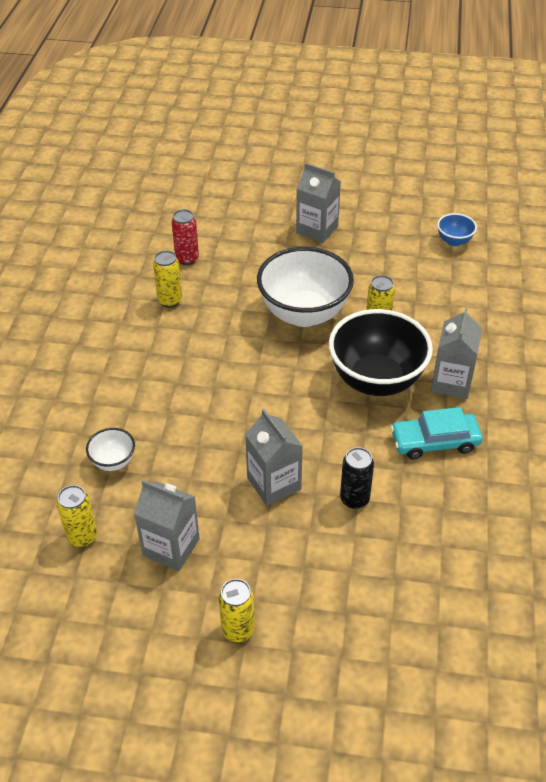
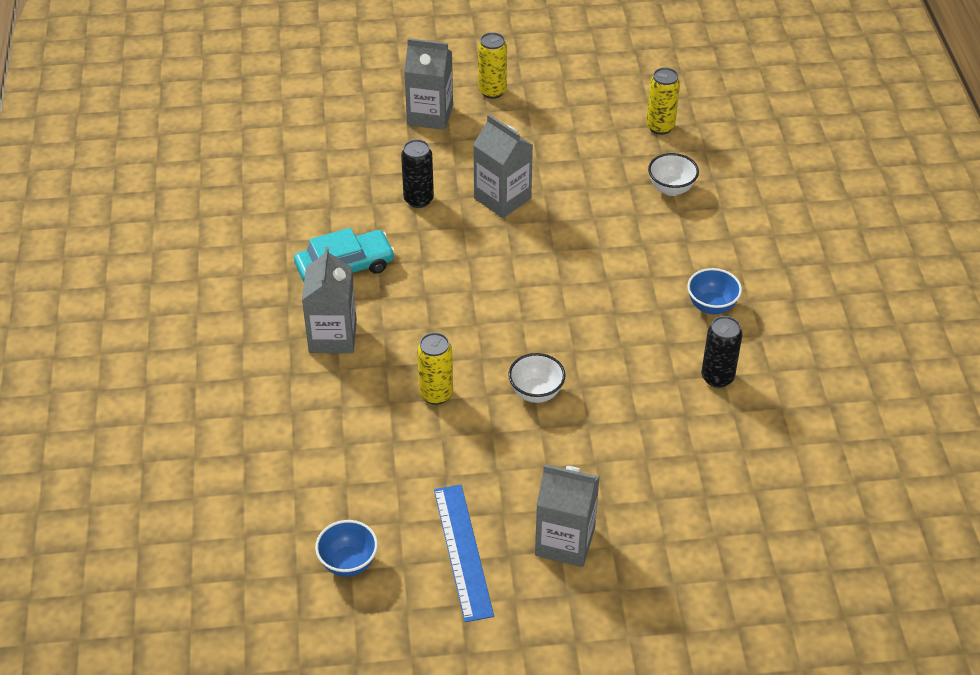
camera: 165 degrees right, 0 degrees up
(143, 350) = (711, 306): none -> blue bowl
(170, 300) = (717, 377): yellow can -> black can
(171, 547) = (576, 133): grey carton -> grey carton (430, 115)
(187, 259) = (731, 447): red can -> none
(304, 314) = (536, 393): white bowl -> white bowl, size x0.45
(376, 380) = (422, 322): black bowl -> none
(381, 235) = (463, 551): none -> blue ruler

